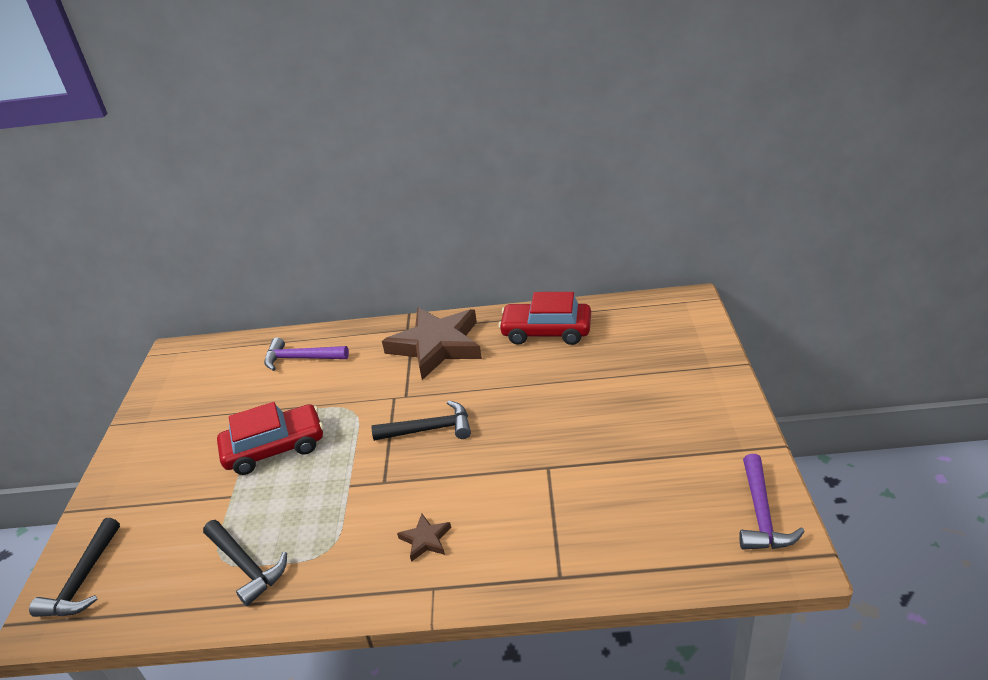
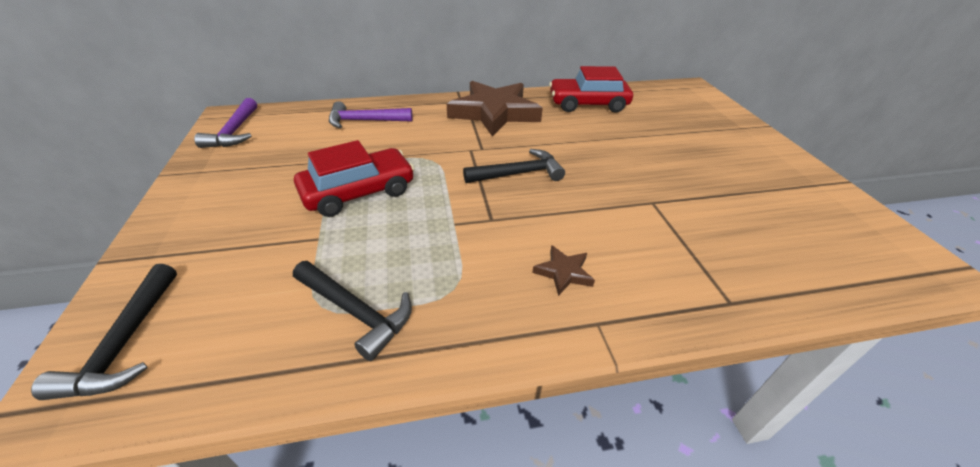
camera: 15 degrees left, 5 degrees up
(761, 514) = (878, 235): purple hammer -> purple hammer (234, 131)

